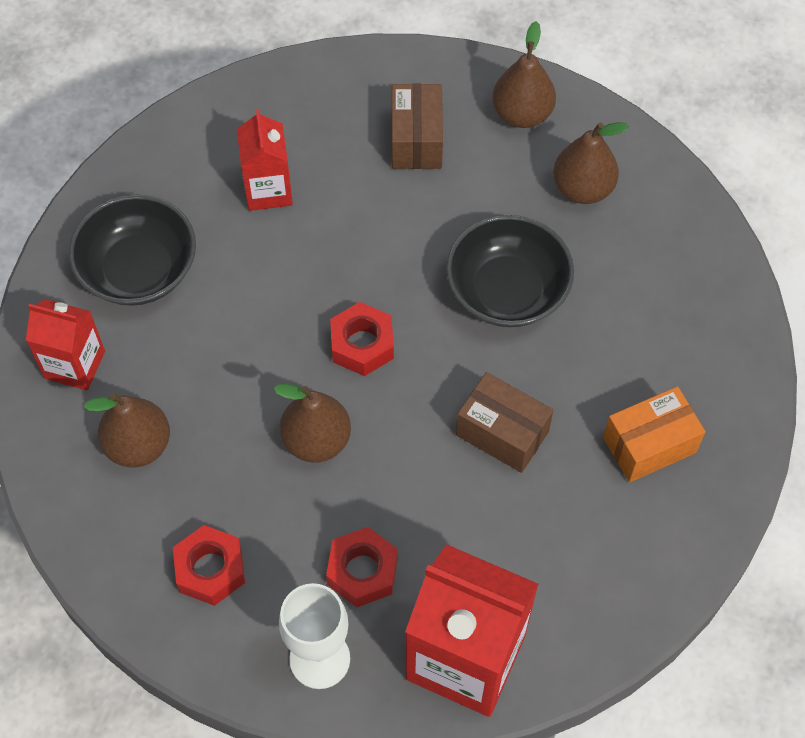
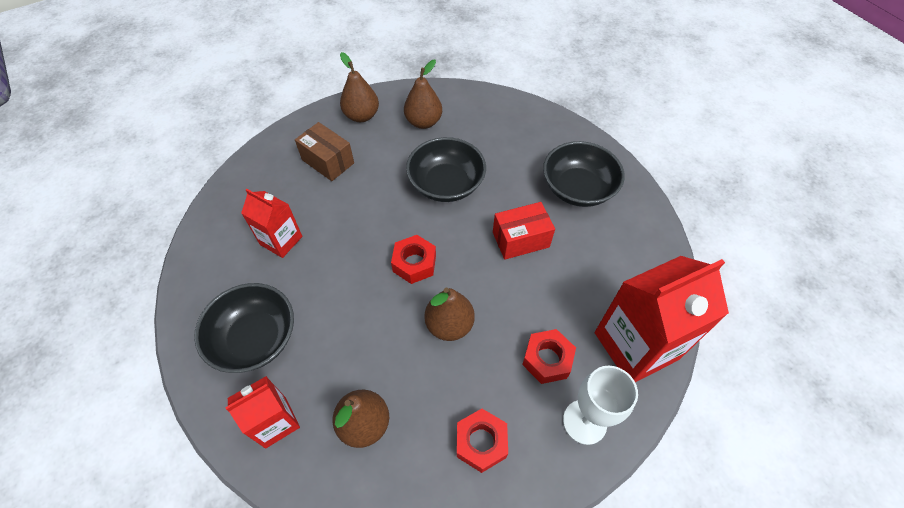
camera: 50 degrees left, 5 degrees down
(502, 433) = (520, 239): brown box -> red box
(649, 445) = (577, 188): orange box -> black bowl

